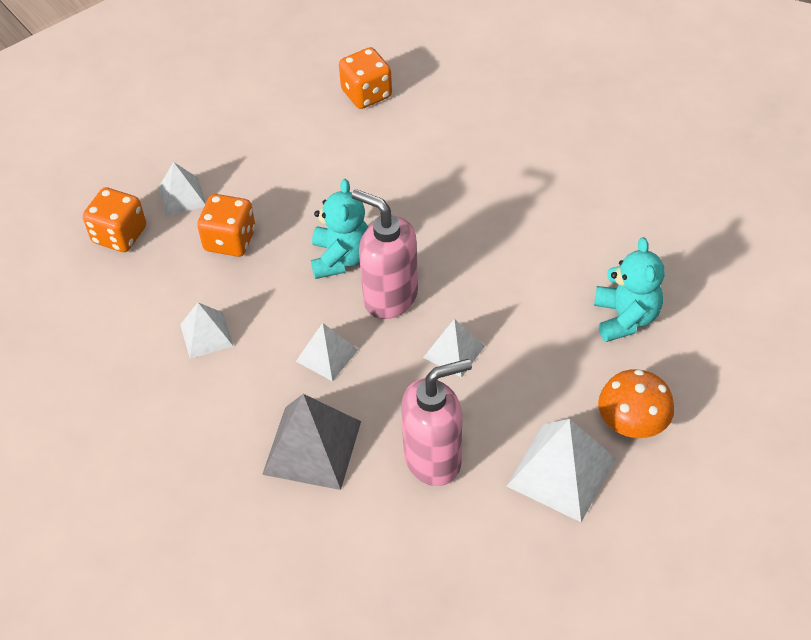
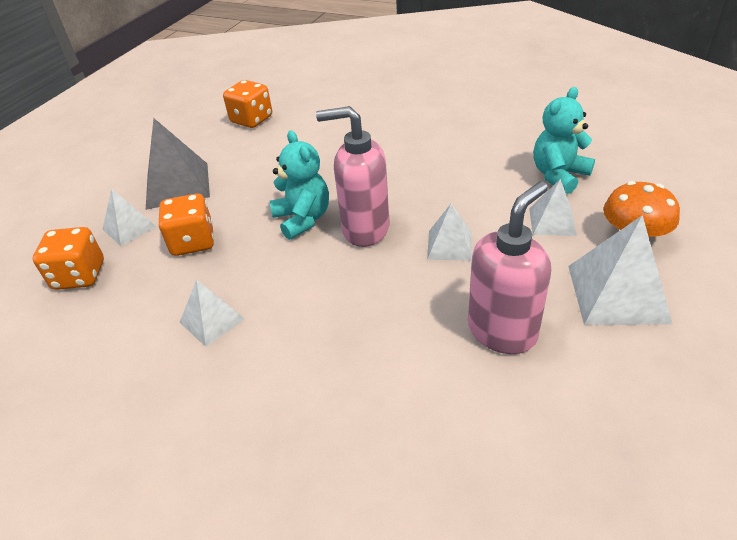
camera: 25 degrees left, 10 degrees down
(312, 447) = (381, 372): grey pyramid -> grey pyramid (177, 185)
(327, 355) = (340, 291): white pyramid -> white pyramid (552, 221)
(625, 318) = (558, 175): turquoise teddy bear -> turquoise teddy bear turned 105 degrees counterclockwise

